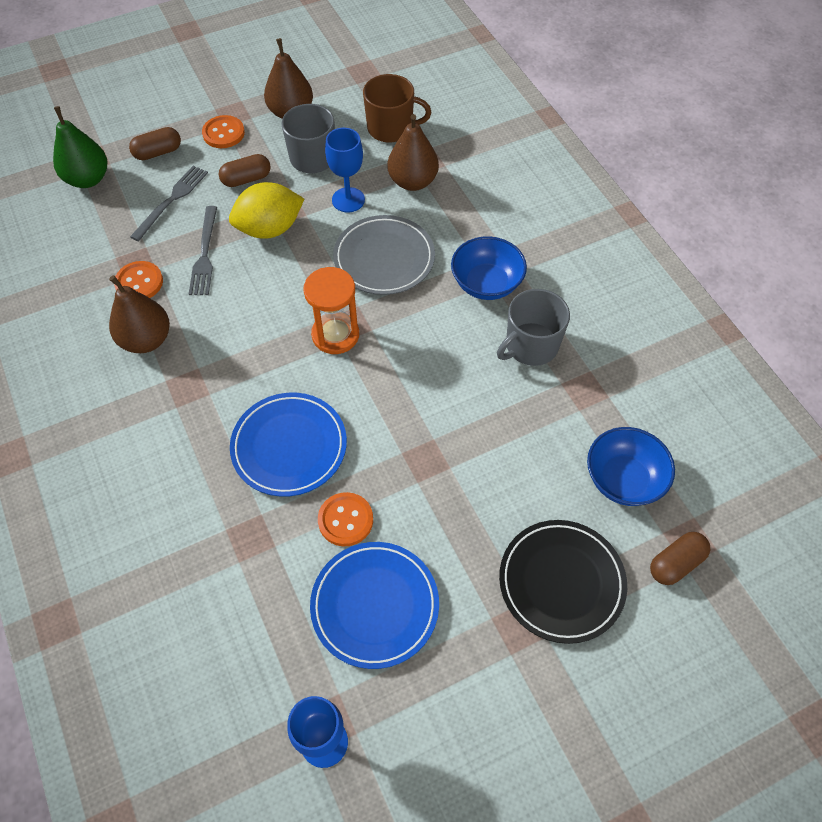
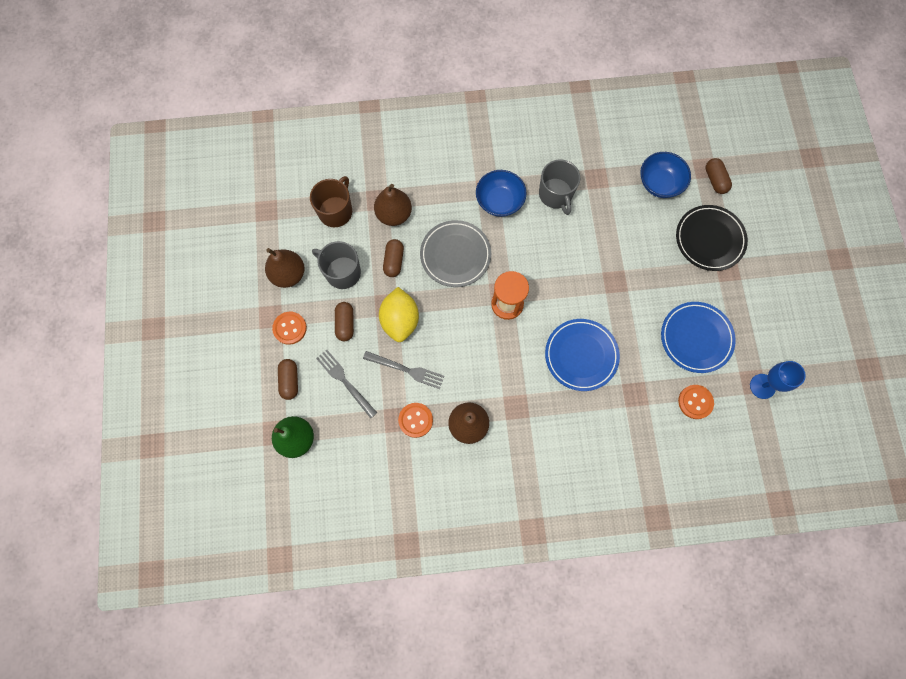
camera: 70 degrees left, 15 degrees up
(345, 520) = (640, 338): orange button -> orange button (695, 402)
(348, 200) = (394, 261): blue goblet -> brown capsule

